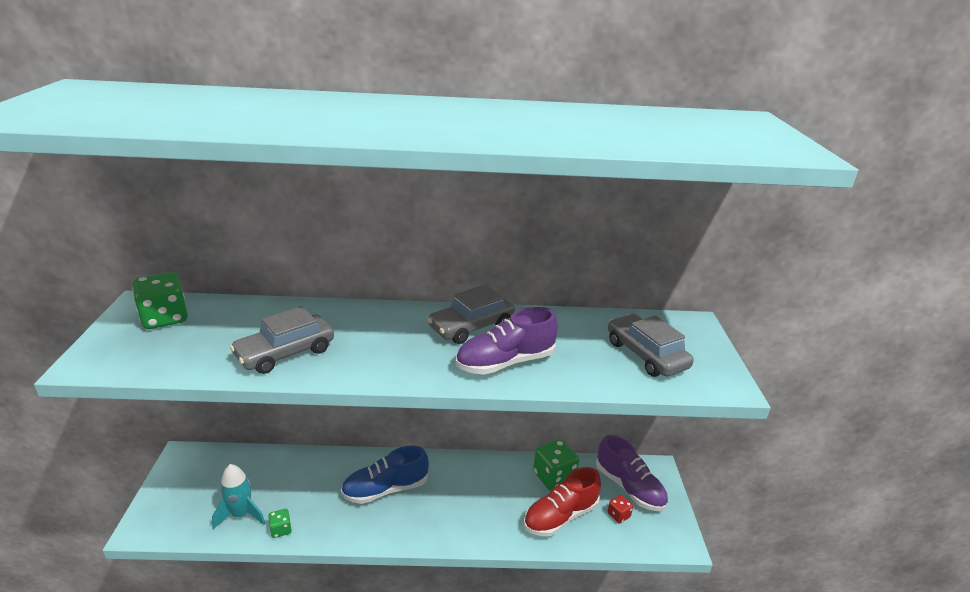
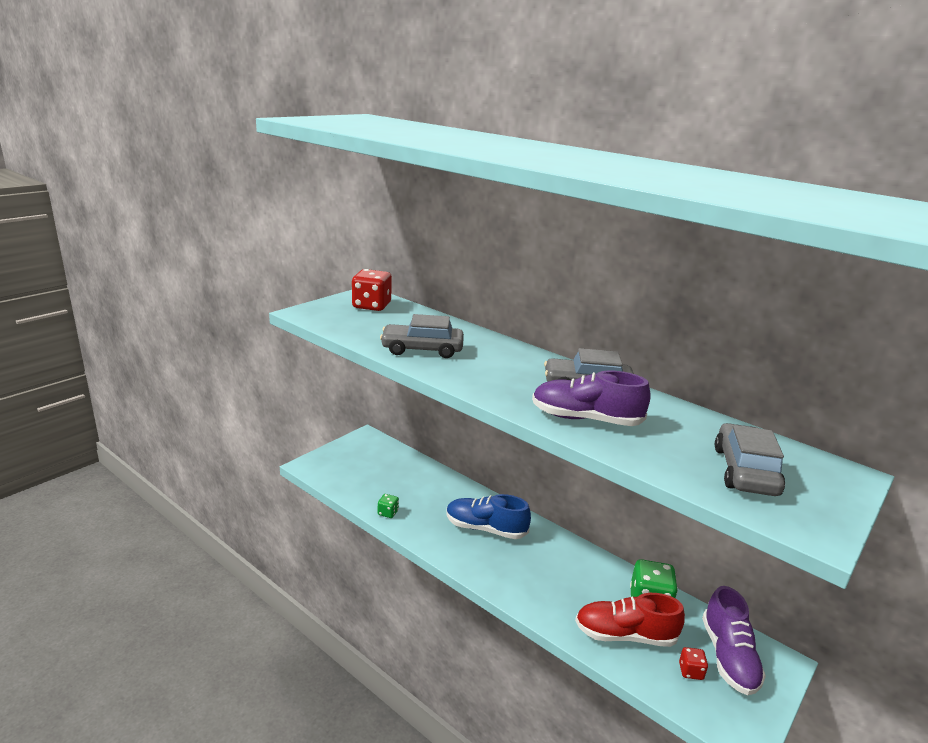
camera: 40 degrees right, 5 degrees down
(165, 318) = (371, 306): green dice -> red dice
(241, 514) = (371, 490): turquoise rocket -> none

